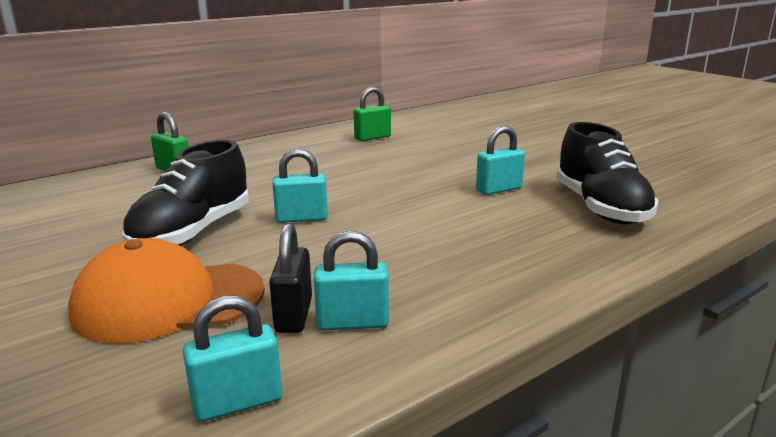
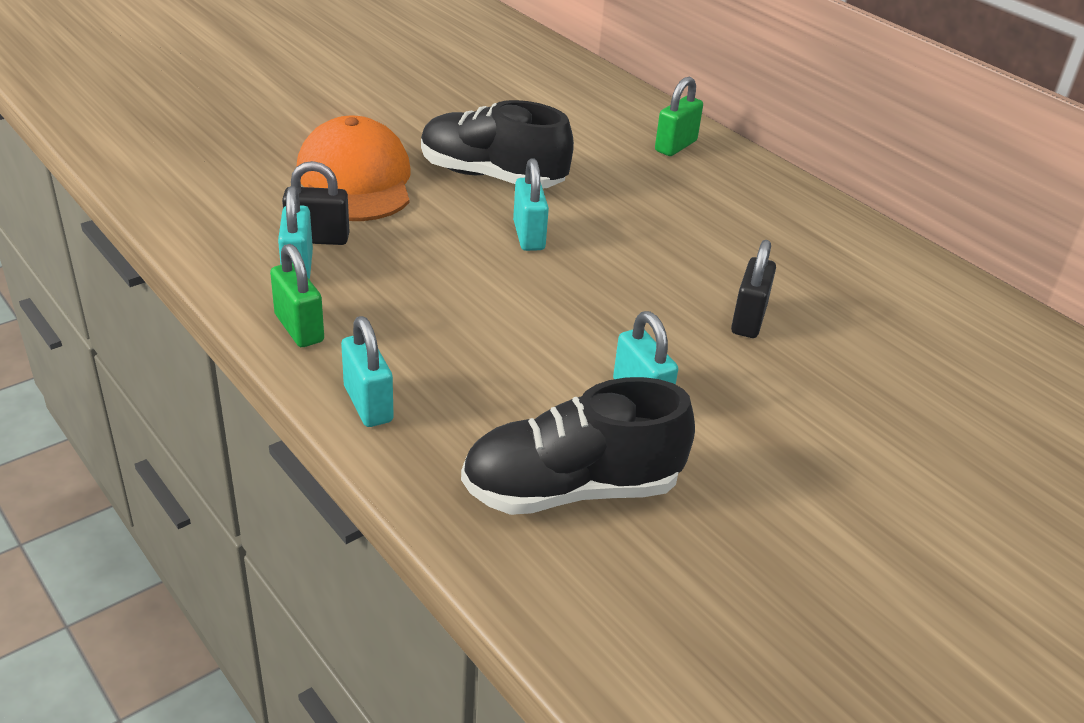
camera: 85 degrees right, 15 degrees up
(238, 402) = (207, 221): turquoise padlock -> turquoise padlock (368, 404)
(372, 138) = (871, 290): green padlock -> green padlock (299, 328)
(408, 163) = (748, 320): none -> black padlock

